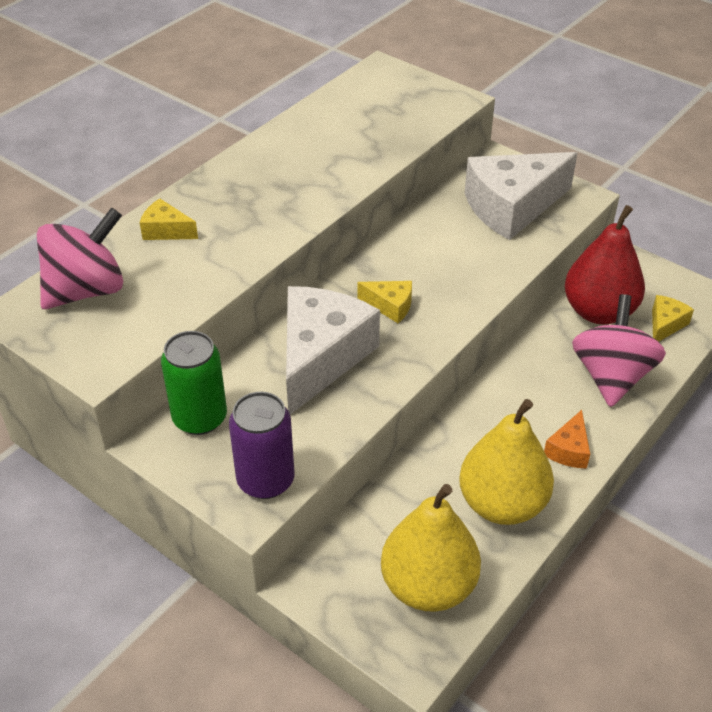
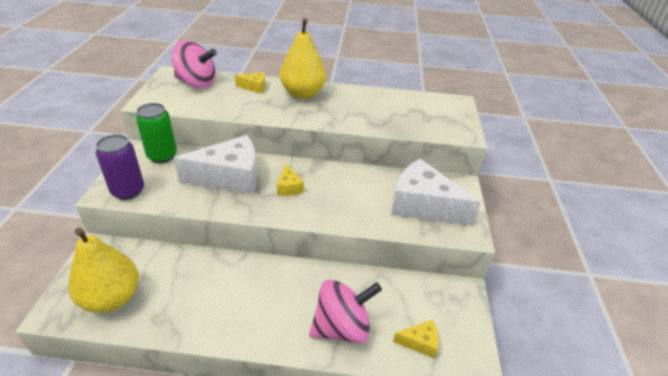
camera: 55 degrees right, 5 degrees down
(166, 231) = (254, 87): yellow cheese -> yellow cheese turned 105 degrees clockwise
(502, 504) = (191, 309): yellow pear -> yellow pear (302, 94)
(569, 450) = (256, 327): orange cheese -> none
(598, 312) = (399, 298): red pear -> none

